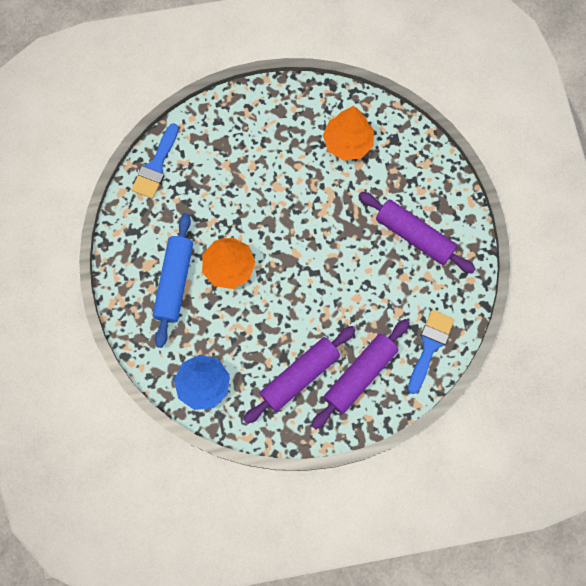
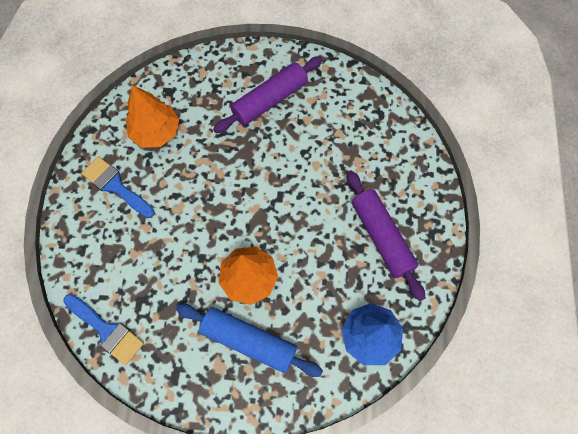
camera: 75 degrees left, 5 degrees down
(360, 375) = (392, 182): purple rolling pin -> none
(429, 346) = (378, 116): blue brush -> blue brush (115, 186)

